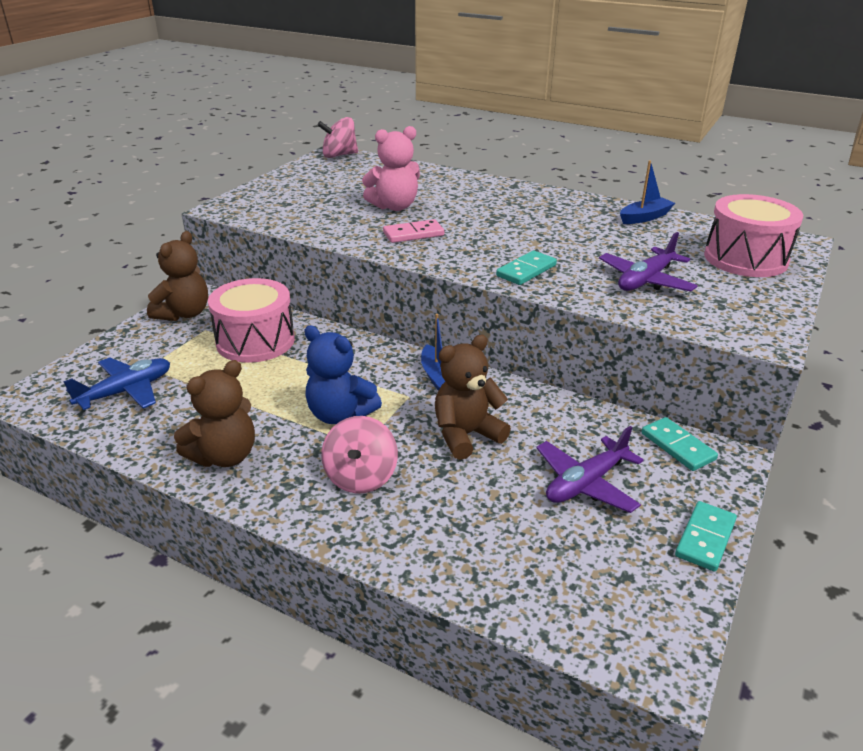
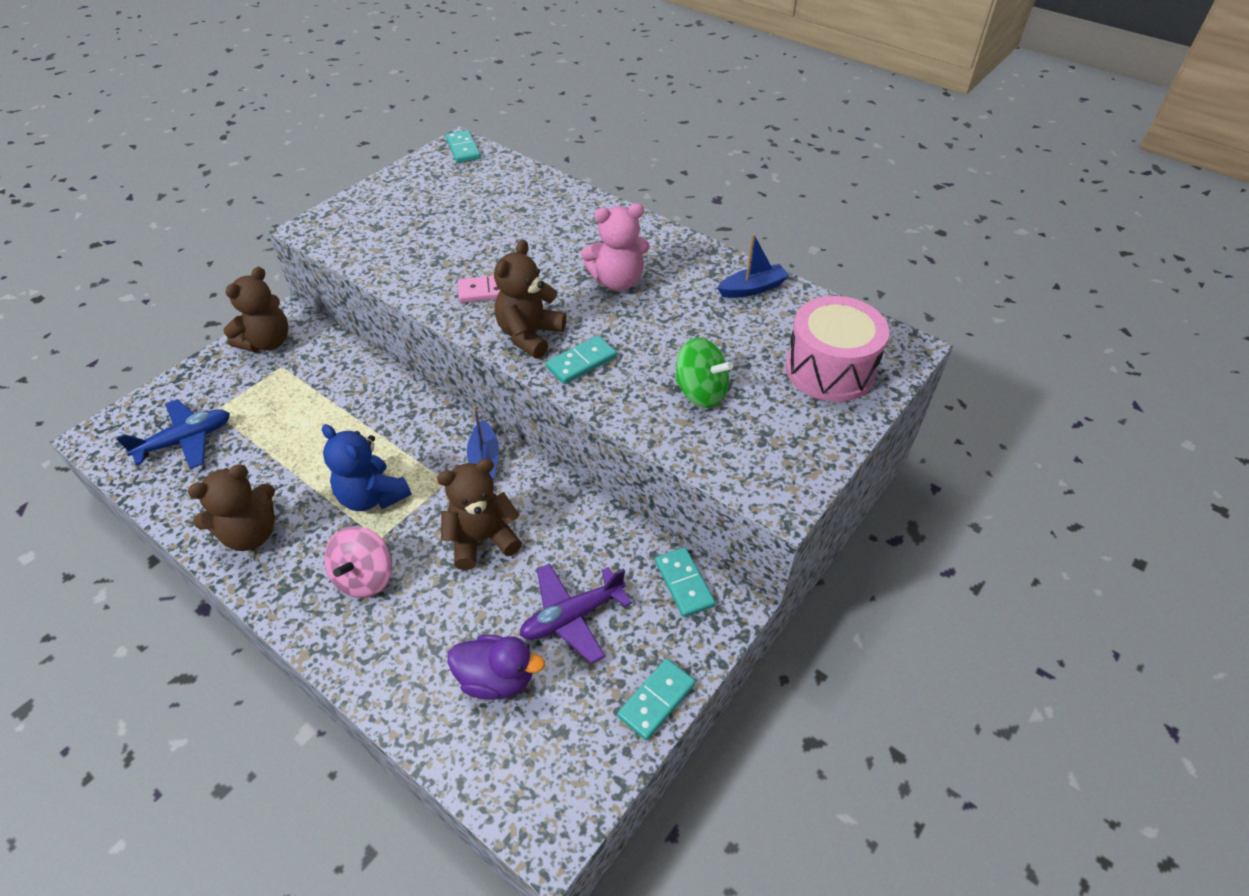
camera: 10 degrees right, 15 degrees up
(255, 341) = (324, 388): pink drum -> none
(339, 155) = (463, 149): pink spinning top -> turquoise domino
(394, 207) = (487, 243): pink teddy bear -> pink teddy bear (617, 281)
(468, 258) = (529, 335): none -> brown teddy bear
(537, 541) = (497, 679): none -> purple duck
(645, 280) = (701, 392): purple plane -> green spinning top

